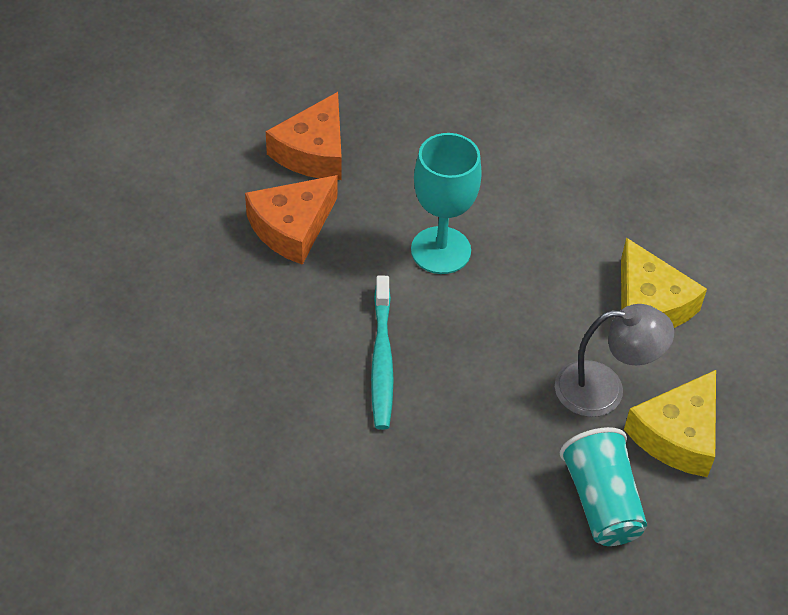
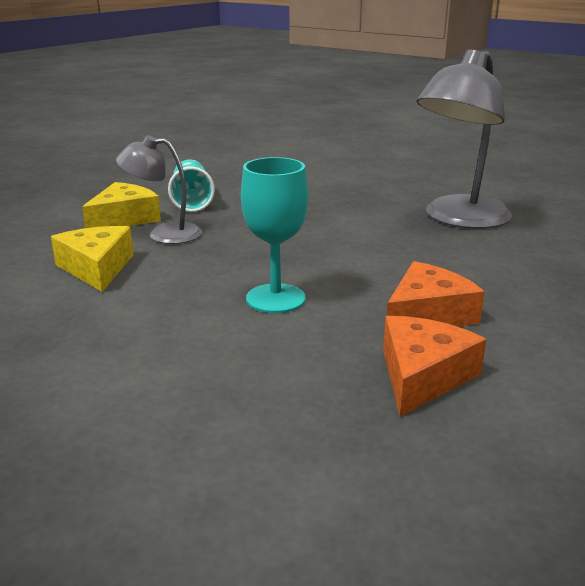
camera: 175 degrees left, 25 degrees down
(197, 443) = (459, 219): none -> grey lamp
(382, 359) = (332, 246): turquoise toothbrush -> none

